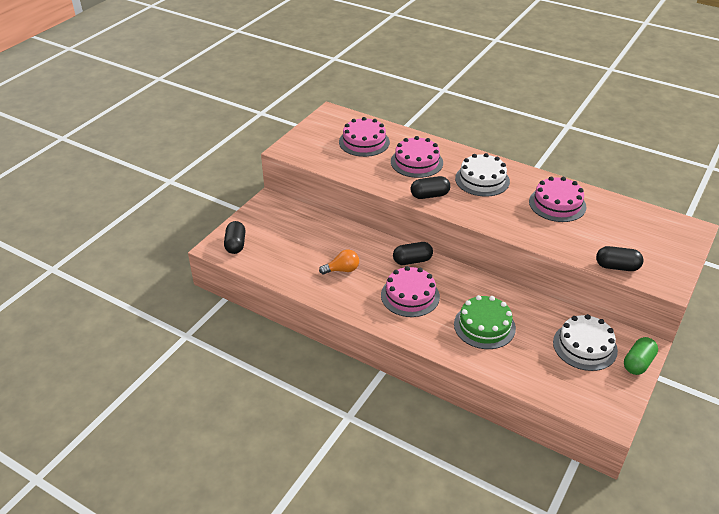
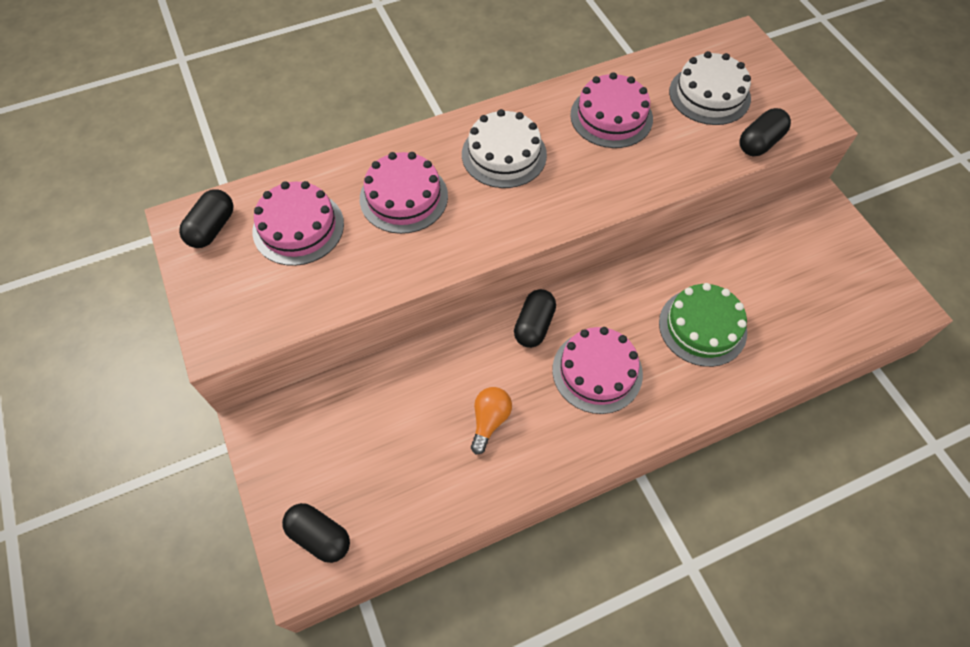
camera: 55 degrees left, 20 degrees up
(429, 195) = (488, 230): black capsule -> black capsule (212, 228)
(585, 346) = (792, 254): white cake -> white cake (709, 95)
(638, 363) = (843, 226): green capsule -> none

